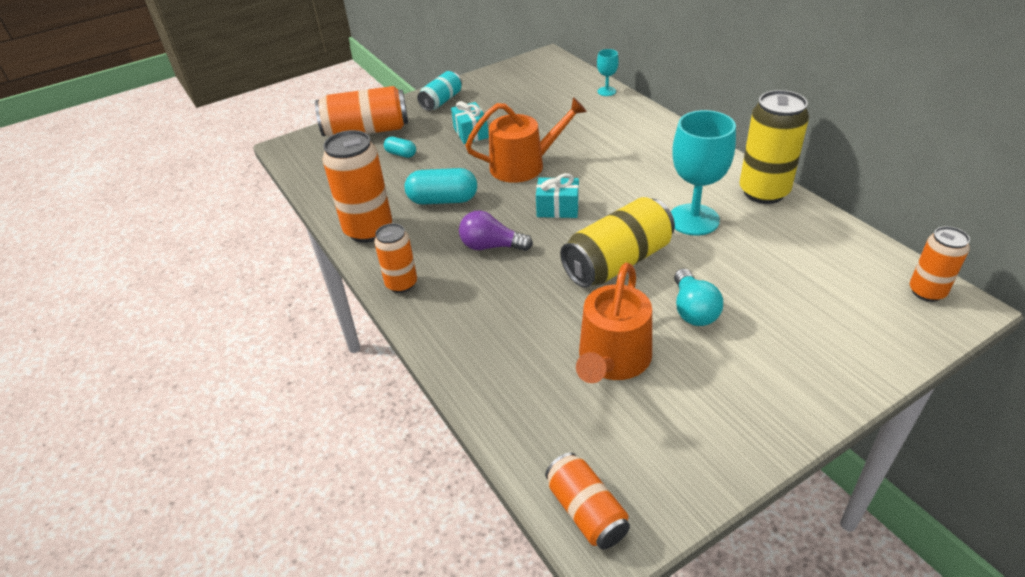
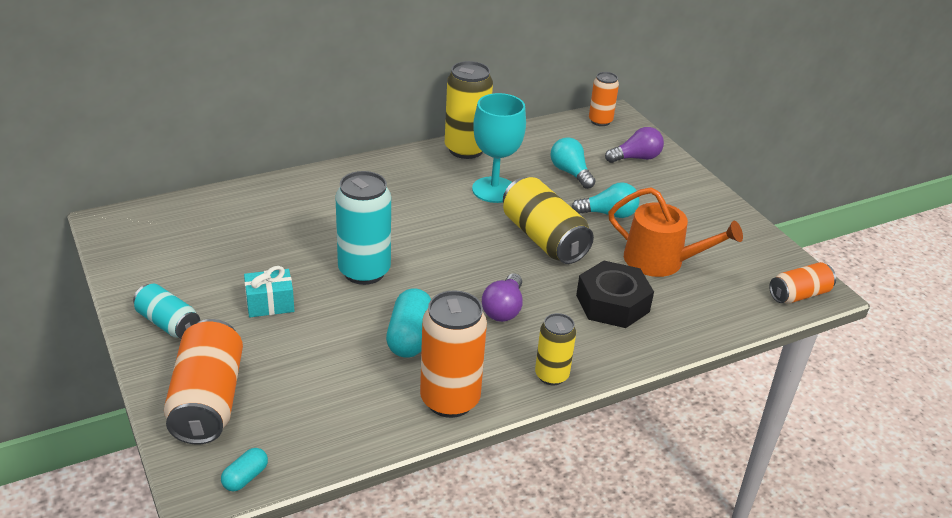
camera: 90 degrees left, 5 degrees down
(401, 154) = (290, 367): turquoise capsule -> turquoise capsule (245, 477)
(401, 284) = (551, 375): orange can -> yellow can
(518, 320) = (612, 303): none -> black nut
(524, 165) = (364, 271): orange watering can -> turquoise can
(558, 208) = (453, 260): turquoise gift -> none
(606, 91) = (235, 194): turquoise goblet -> none
(768, 273) = (570, 173): none -> turquoise light bulb
(850, 331) = (636, 158): none -> purple light bulb

